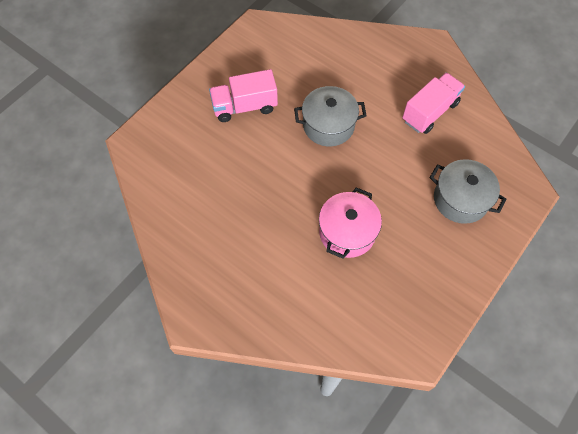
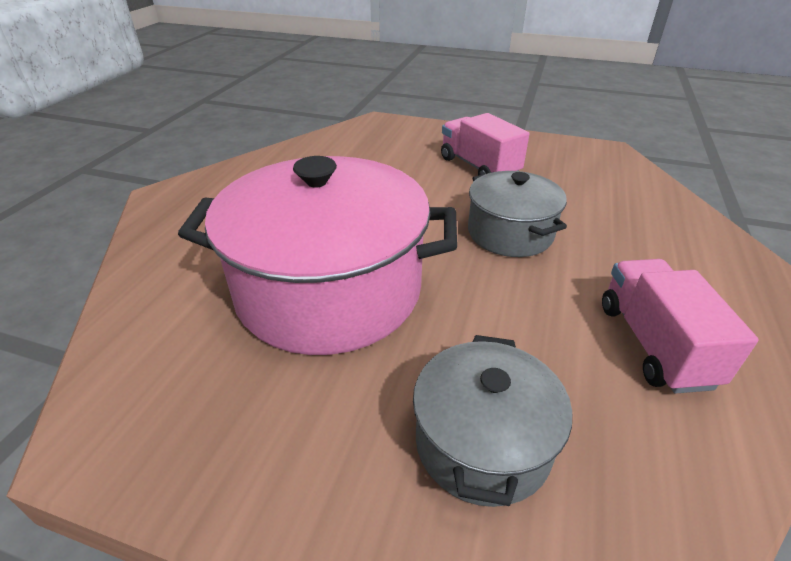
camera: 70 degrees right, 25 degrees down
(347, 232) = (329, 290): pink pot -> pink pot, size x1.85
(430, 112) = (654, 344): pink truck -> pink truck turned 120 degrees counterclockwise

